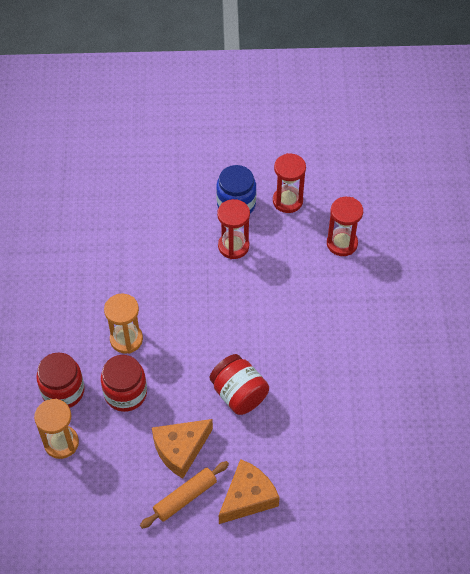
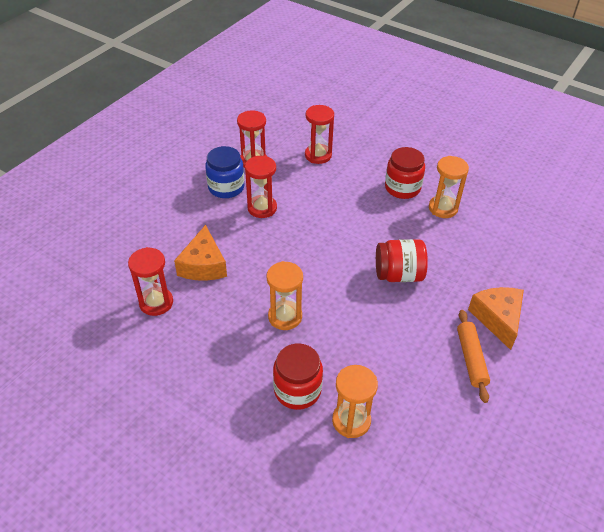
camera: 55 degrees left, 10 degrees down
(74, 247) = (156, 303): none -> red hourglass
(125, 393) = (338, 345): red jar -> red jar (402, 188)
(180, 449) = (422, 338): orange cheese -> orange cheese (203, 265)
(358, 385) = (443, 208): none -> orange hourglass

